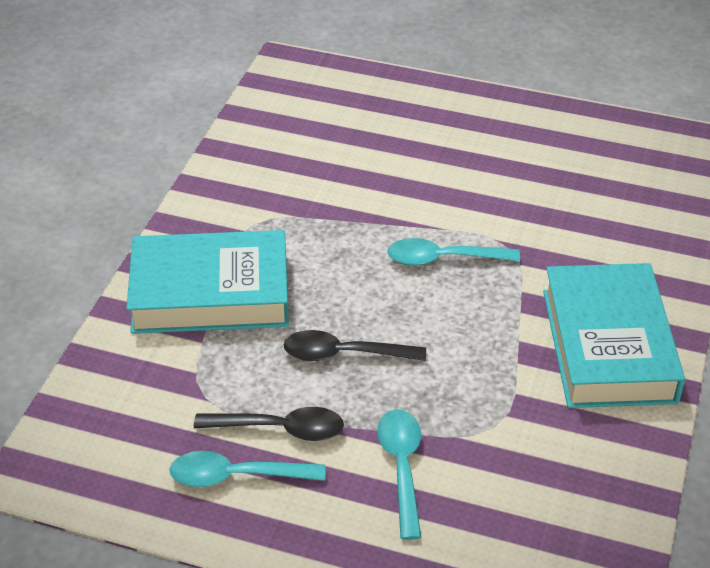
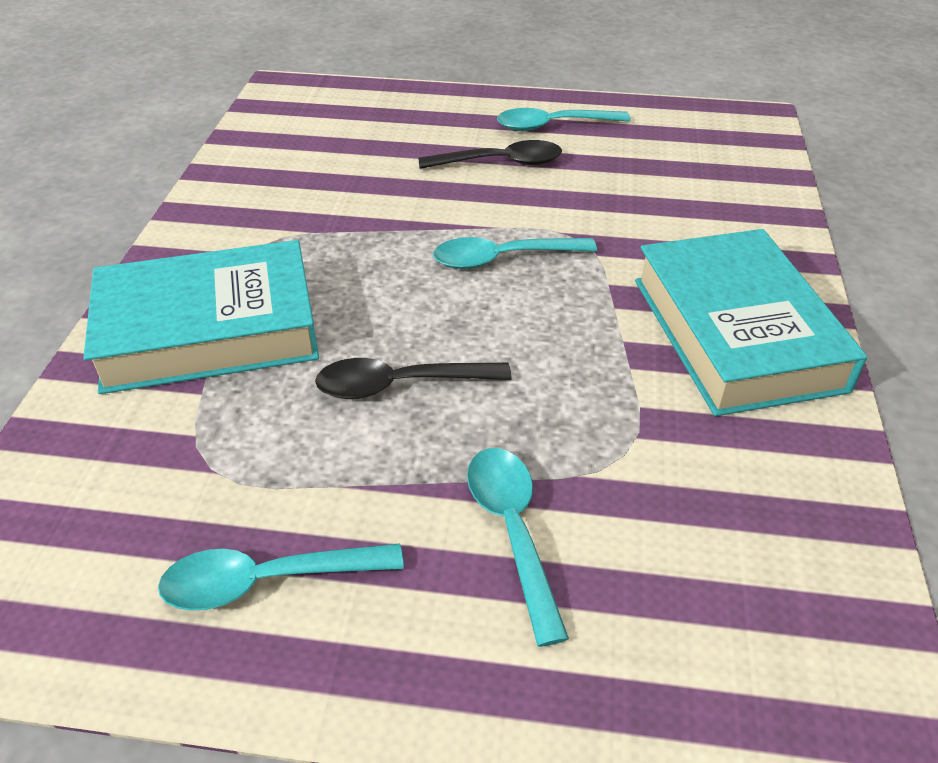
camera: 10 degrees left, 0 degrees up
(280, 429) = (325, 499): black spoon -> black spoon (500, 163)
(518, 132) = (553, 125): none -> turquoise spoon

